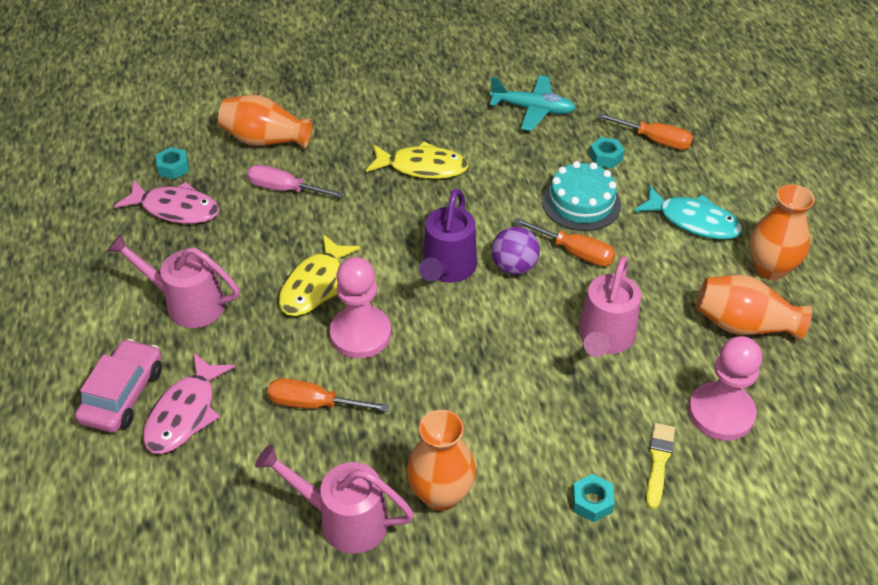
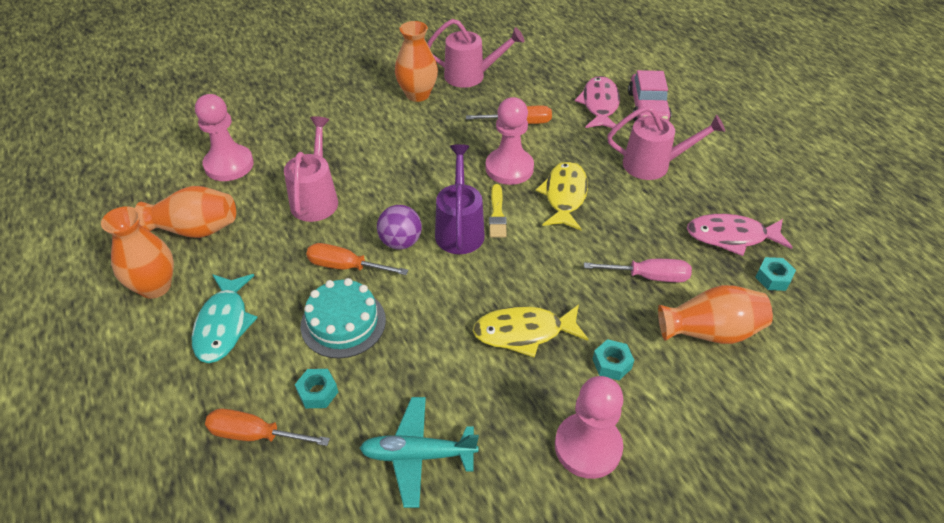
camera: 165 degrees right, 0 degrees up
(409, 93) = (588, 447): none -> pink pawn
(592, 502) = (322, 105): turquoise nut -> turquoise nut (612, 364)
(658, 461) = (278, 131): yellow brush -> yellow brush (497, 214)
(693, 221) = (223, 324): turquoise fish -> turquoise fish turned 105 degrees counterclockwise

